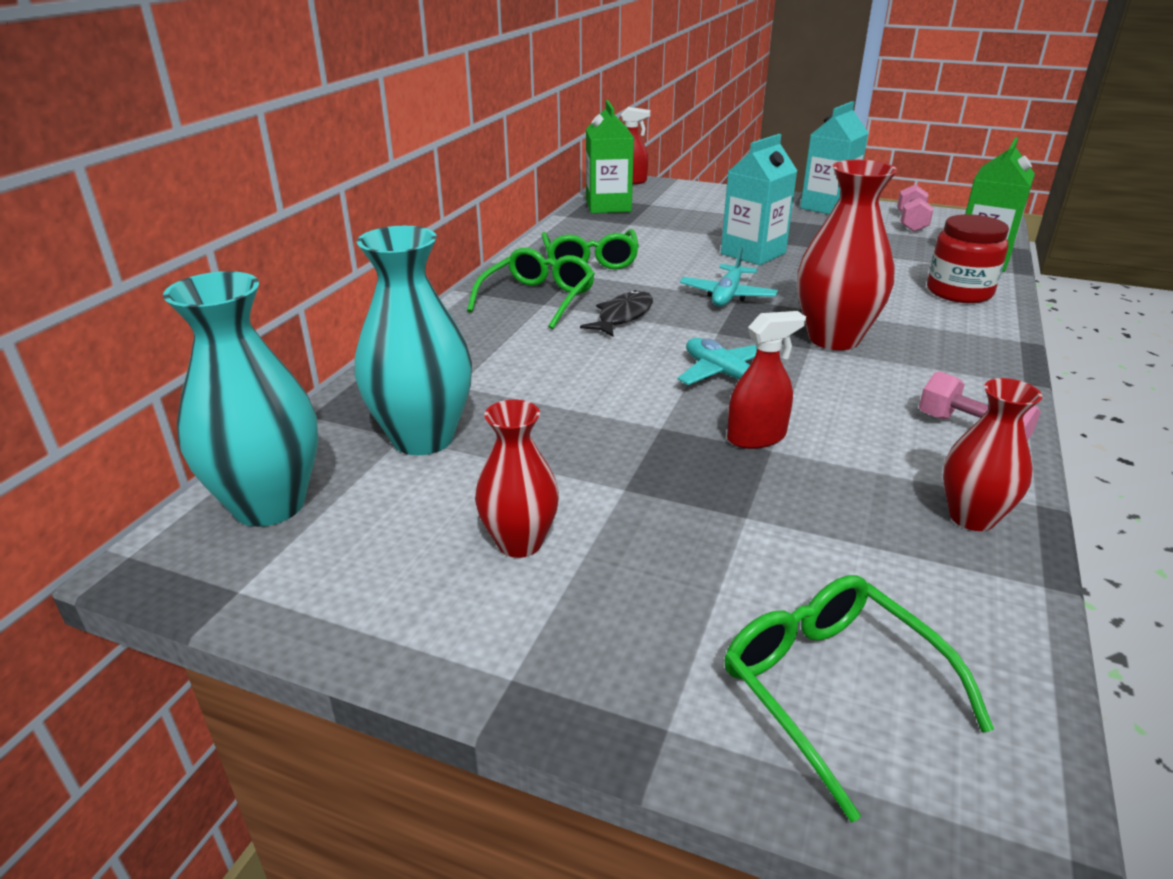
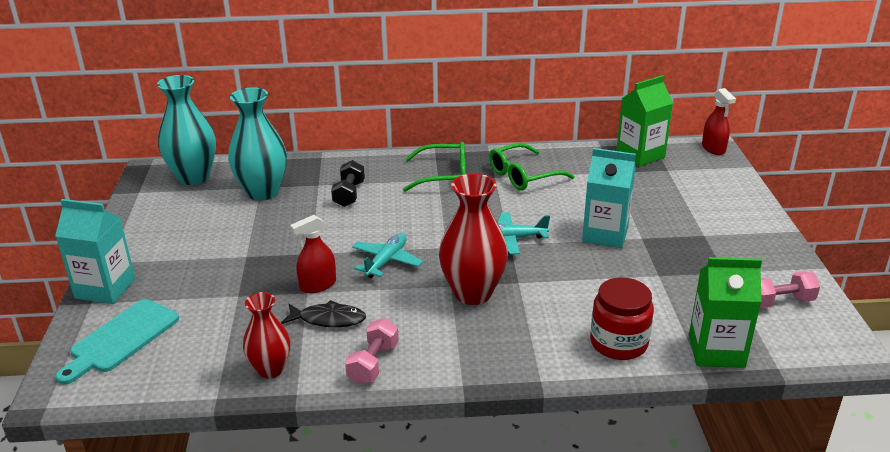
camera: 65 degrees right, 0 degrees up
(515, 367) = (349, 194): none -> black dumbbell
(519, 542) = (191, 240): red vase -> none
(622, 316) = (442, 209): black fish -> black fish (328, 319)
(756, 437) = (318, 285): red spray bottle -> red spray bottle turned 105 degrees clockwise
(827, 207) = (768, 251): turquoise carton -> turquoise carton (105, 288)
(833, 690) = (121, 339): green glasses -> turquoise cutting board

